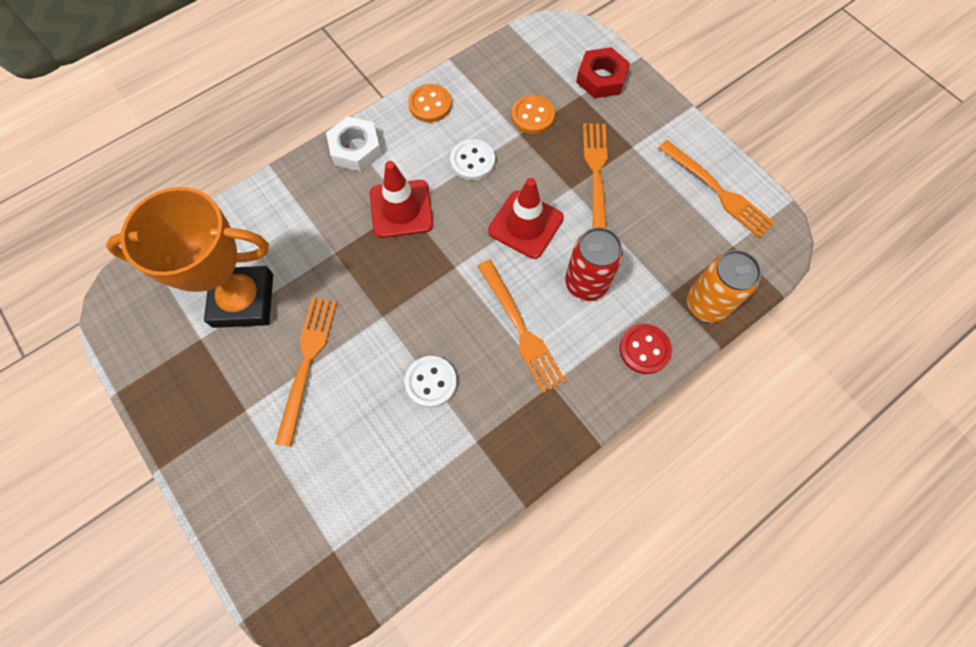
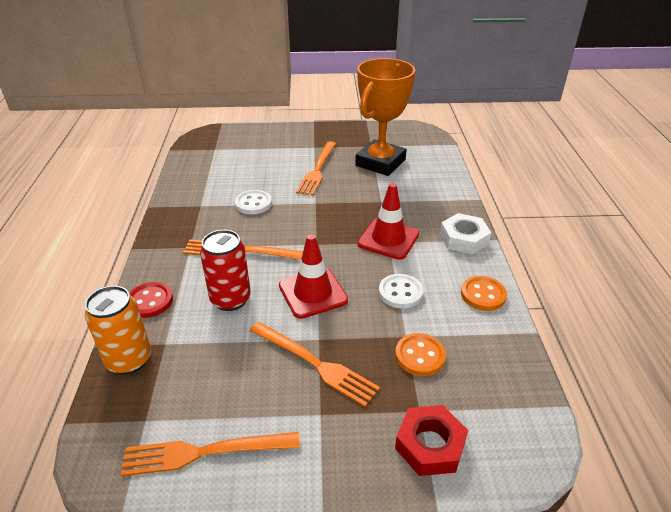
camera: 125 degrees right, 30 degrees down
(307, 363) = (317, 170): orange fork -> orange fork turned 60 degrees clockwise

